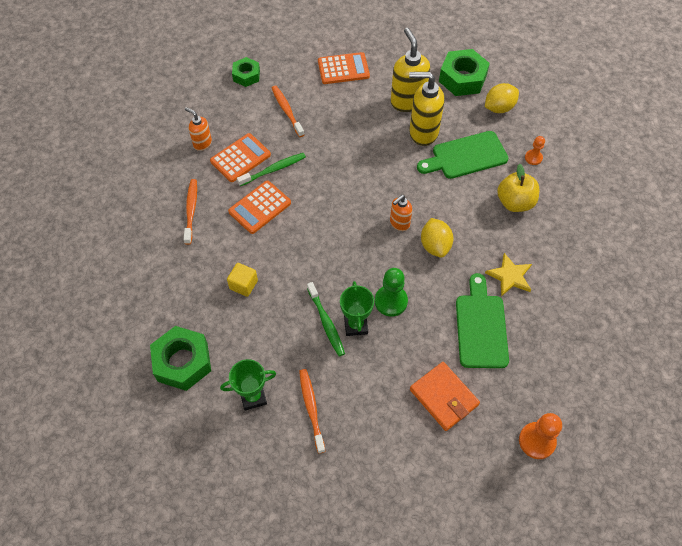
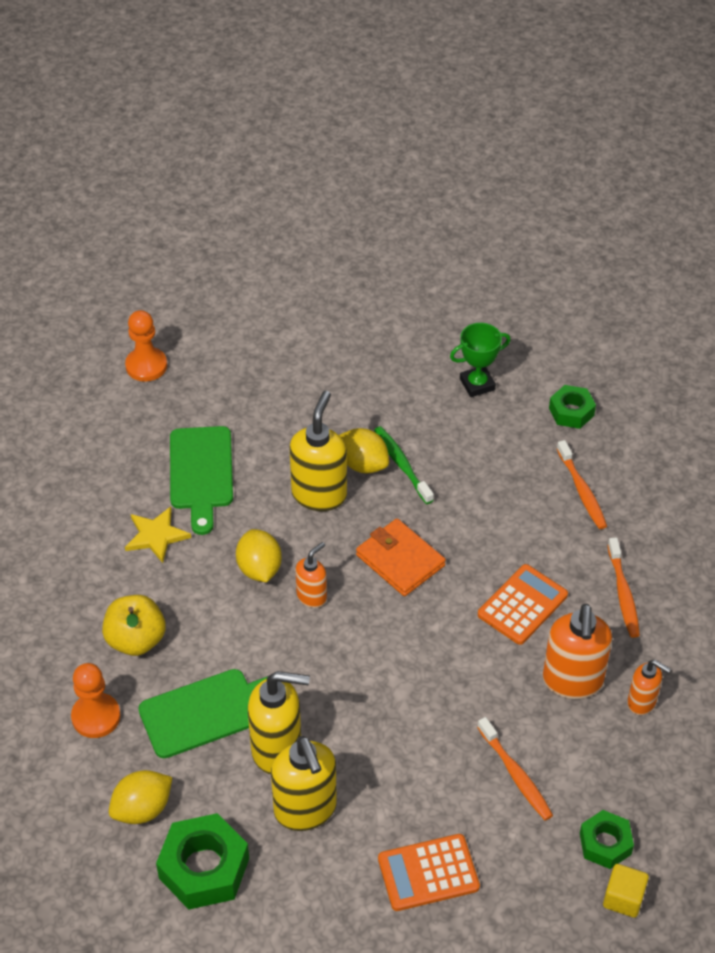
camera: 175 degrees right, 10 degrees down
(183, 362) = (571, 412): green nut -> green nut, size x0.61
(240, 158) = (572, 681): orange calculator -> orange soap dispenser
(243, 285) = (519, 500): yellow cube -> yellow cube (623, 898)
(273, 169) = (515, 666): green toothbrush -> none
(311, 408) = (406, 378): orange toothbrush -> orange toothbrush (582, 491)
(356, 325) = (363, 464): green trophy -> yellow lemon
(391, 301) = (319, 494): green pawn -> yellow soap dispenser
(444, 397) = (251, 398): orange wallet -> orange wallet (400, 560)
(533, 158) = (96, 717): orange pawn -> orange pawn, size x1.69

